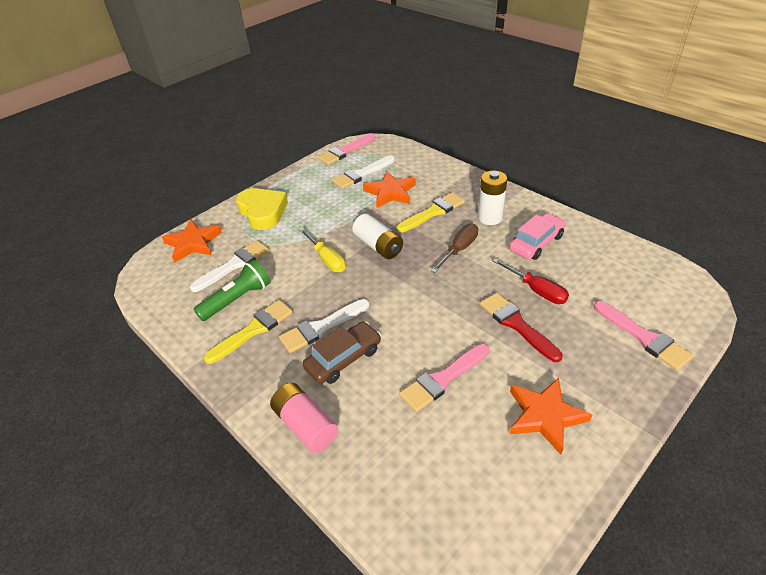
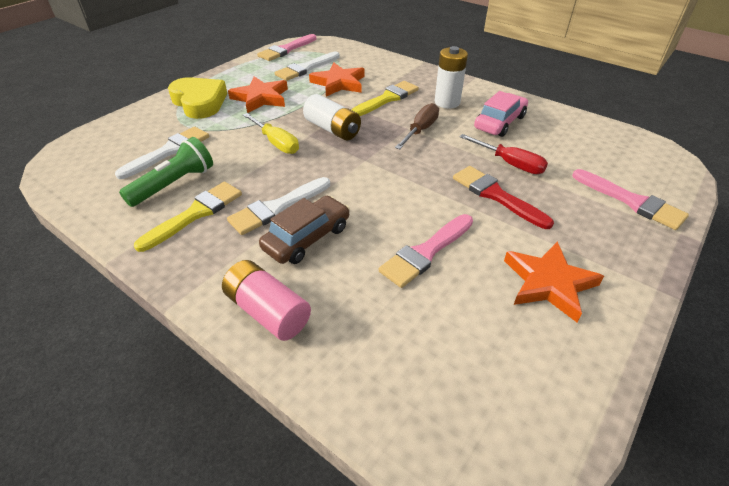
camera: 10 degrees left, 0 degrees up
(193, 243) = (119, 132): orange star -> orange star (261, 98)

